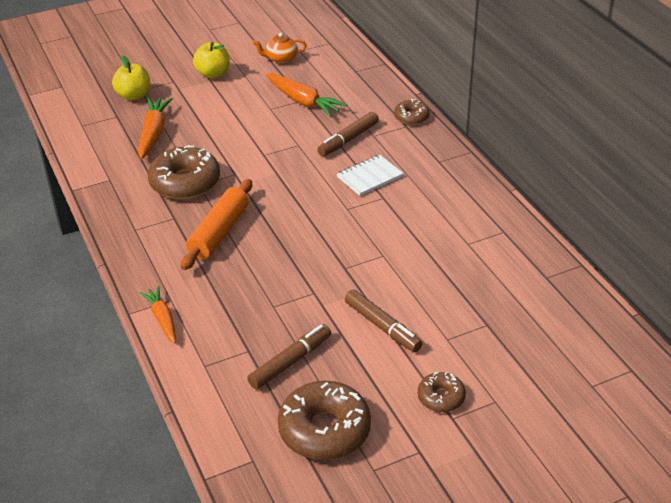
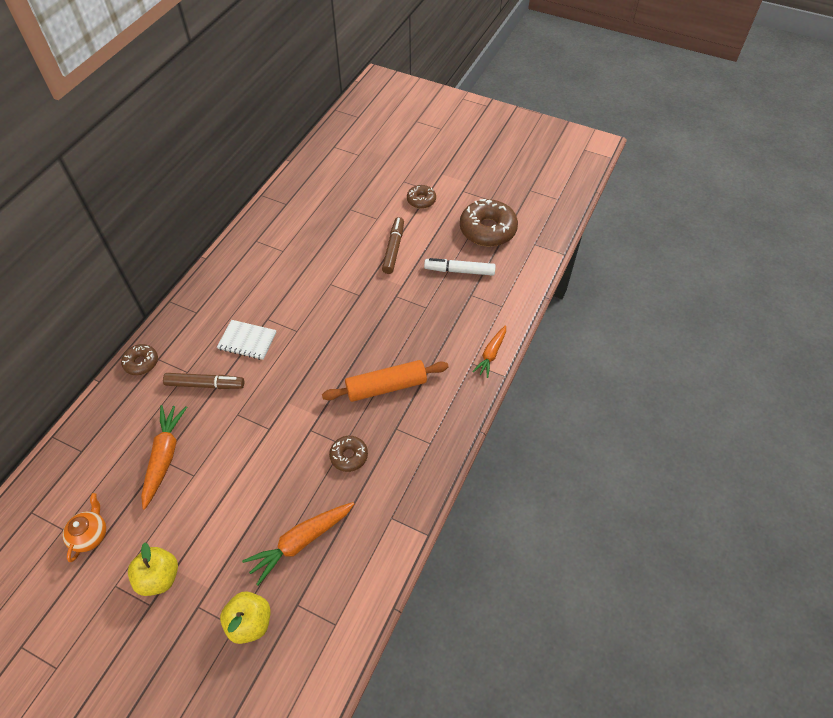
camera: 130 degrees left, 15 degrees up
(185, 182) = (349, 456): brown donut -> brown donut, size x0.53
(281, 58) = (90, 534): orange teapot -> orange teapot turned 120 degrees counterclockwise
(290, 362) = (459, 271): brown marker -> white marker

